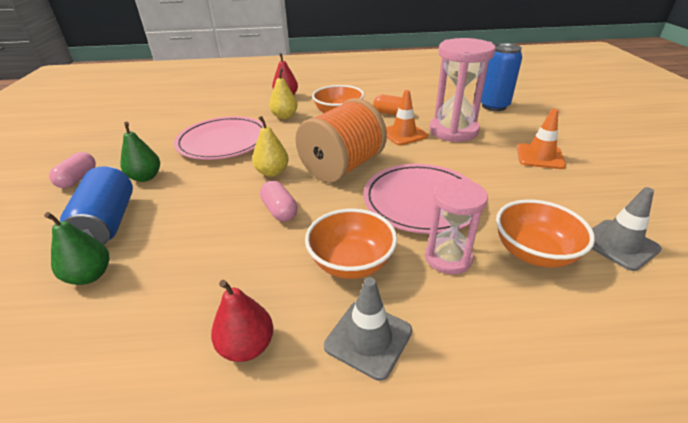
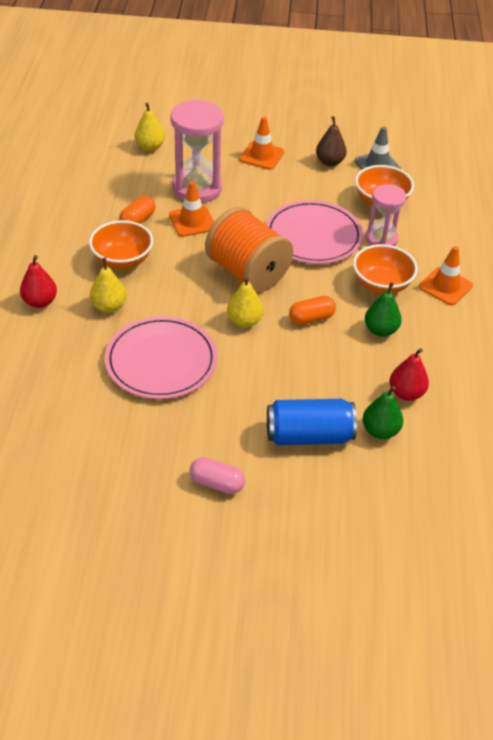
camera: 85 degrees left, 10 degrees up
(145, 177) = (229, 421): green pear -> green pear (380, 330)
(247, 346) = (449, 338): red pear -> red pear (406, 393)
(280, 211) = (311, 318): pink capsule -> orange capsule
(368, 338) = (445, 286): grey traffic cone -> orange traffic cone
(494, 106) = (150, 147): blue can -> yellow pear
(579, 202) = (329, 162): none -> brown pear

